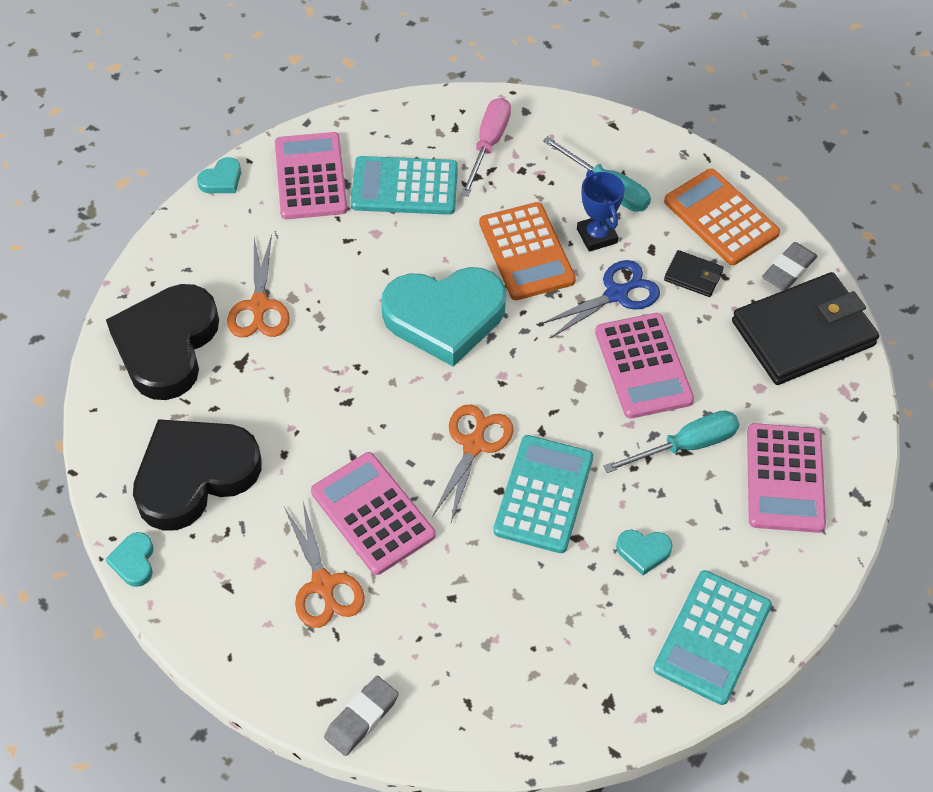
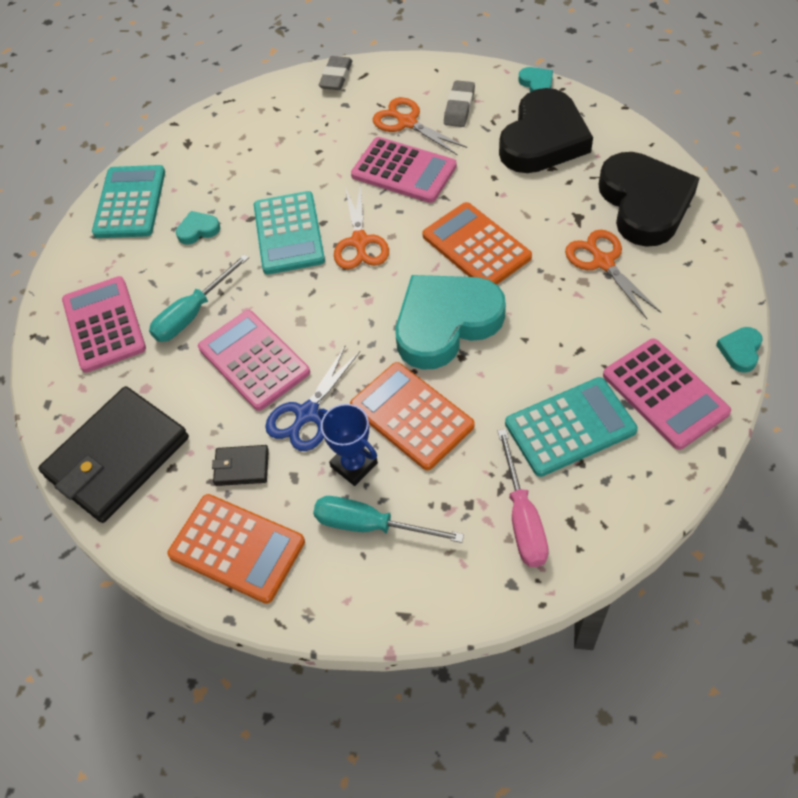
camera: 160 degrees right, 0 degrees up
(362, 380) = (476, 247): none -> orange calculator
(788, 270) = (148, 519): grey eraser -> grey eraser (459, 107)

